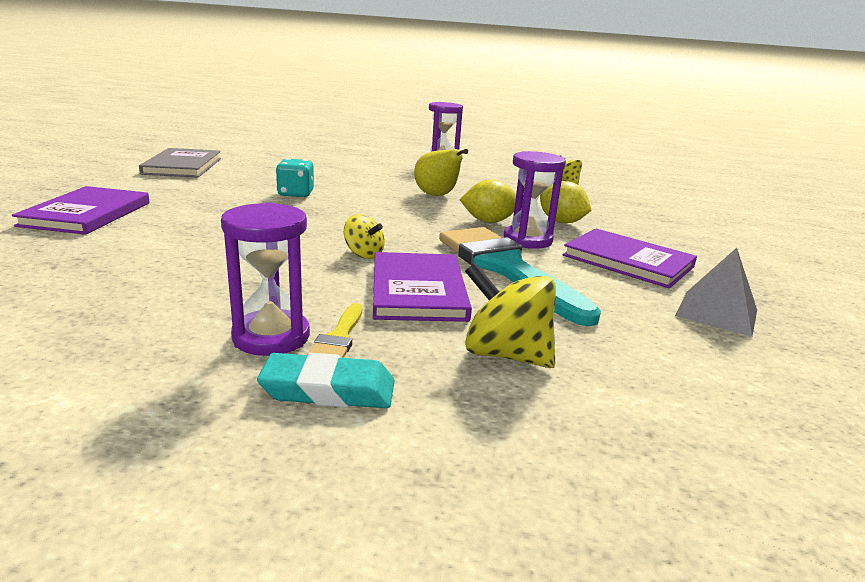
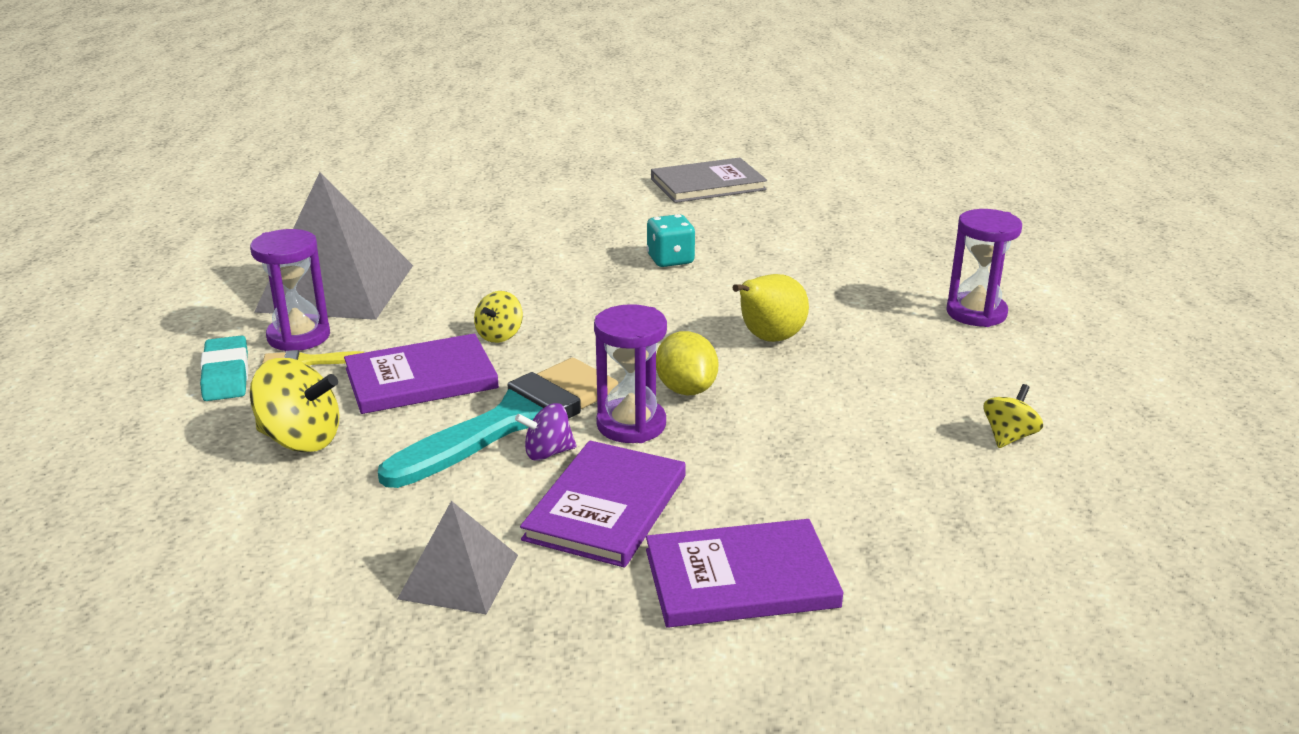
camera: 75 degrees right, 5 degrees up
(87, 214) = (509, 201): purple book -> purple book (741, 579)
(167, 306) = (336, 288): none -> grey pyramid
(506, 354) = (300, 439): yellow spinning top -> yellow spinning top turned 90 degrees clockwise
(557, 266) = (548, 453): none -> purple spinning top
(561, 222) = (743, 445): yellow lemon -> none

